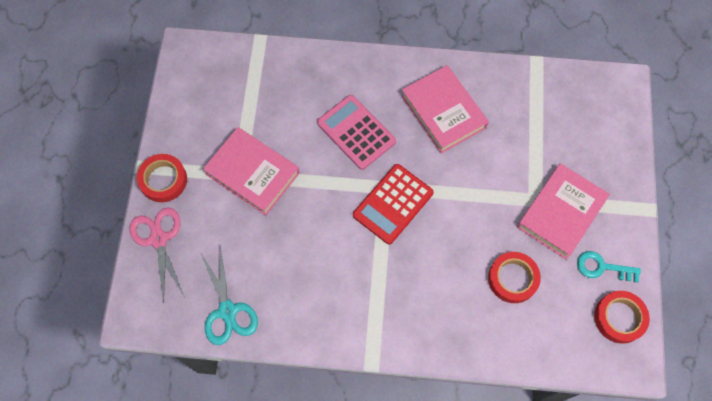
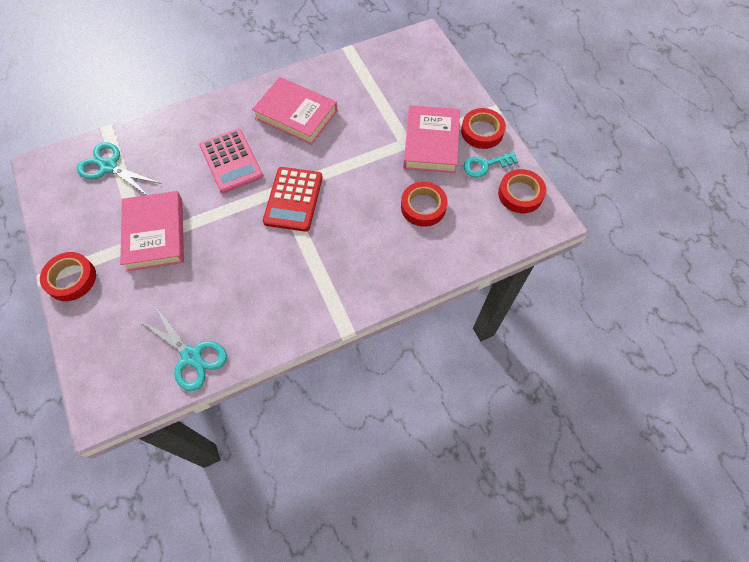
camera: 30 degrees left, 5 degrees down
(158, 239) = (92, 330): pink scissors -> none
(244, 81) = (109, 167): none -> turquoise scissors
(252, 173) = (155, 234): pink book -> pink book turned 75 degrees clockwise
(356, 132) = (231, 161): pink calculator -> pink calculator turned 135 degrees counterclockwise
(621, 228) = (482, 132): none -> red tape

